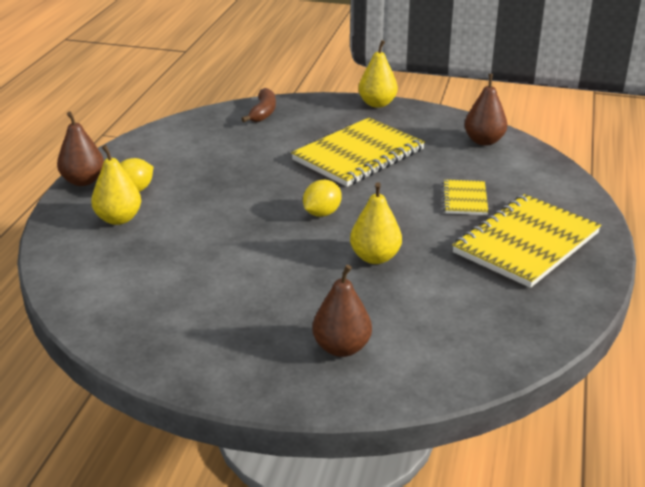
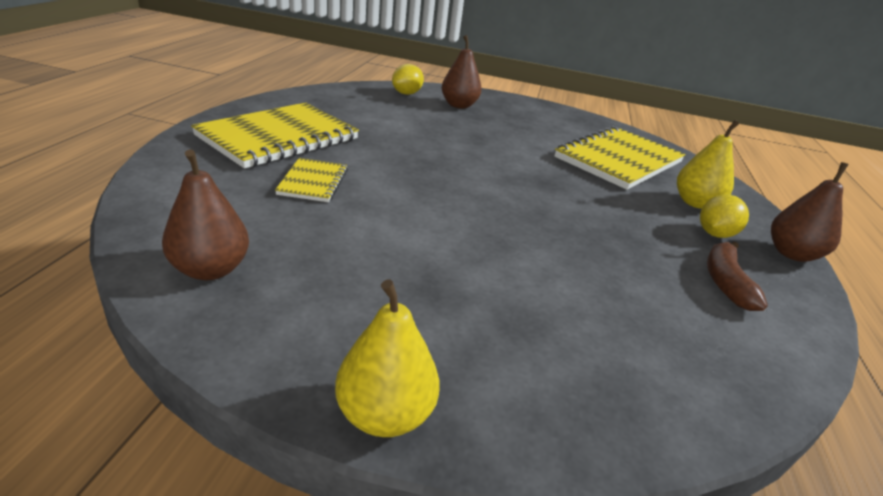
camera: 175 degrees right, 0 degrees up
(263, 113) = (645, 395): brown banana -> brown banana (725, 282)
(322, 213) = (484, 185): yellow lemon -> yellow lemon (406, 93)
(358, 155) = (439, 260): yellow notebook -> yellow notebook (618, 160)
(375, 257) = (430, 144): yellow pear -> none

